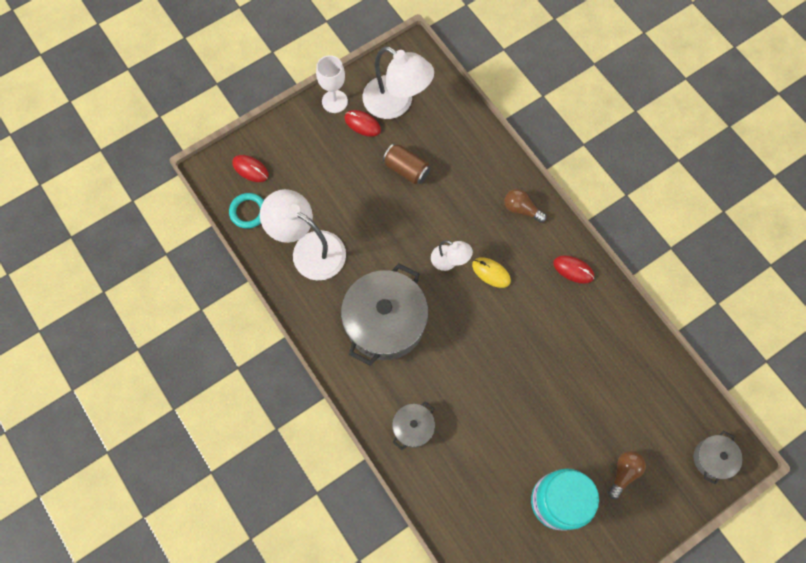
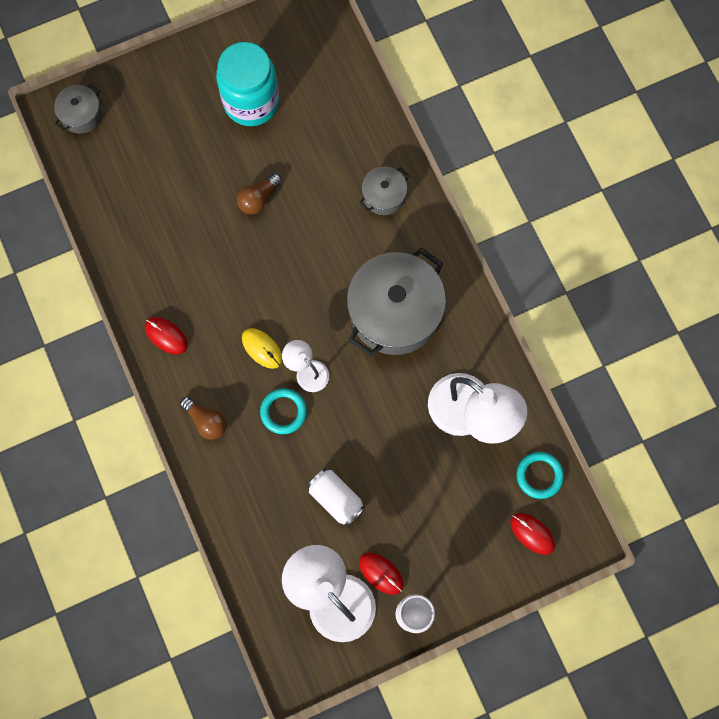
camera: 170 degrees left, 5 degrees up
(406, 169) = (336, 498): brown can -> white can
(461, 226) = (283, 412): none -> turquoise ring
(623, 473) = (176, 116): brown light bulb -> brown light bulb (258, 198)

